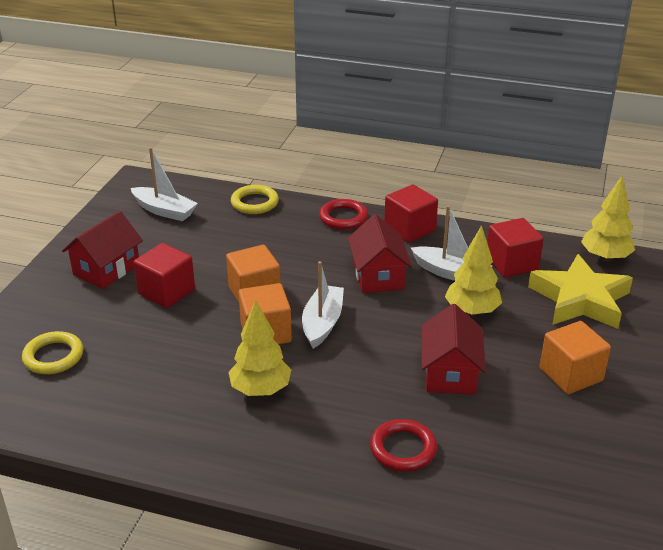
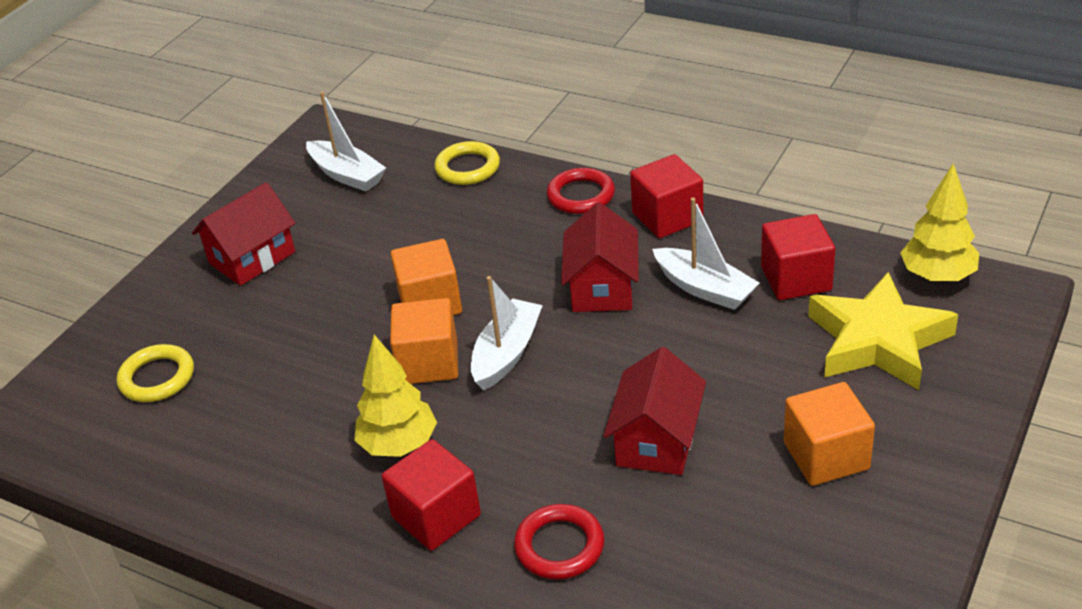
camera: 15 degrees right, 5 degrees up
(166, 292) = (318, 294): red cube -> red cube (436, 516)
(472, 311) = (716, 349): yellow tree -> none

